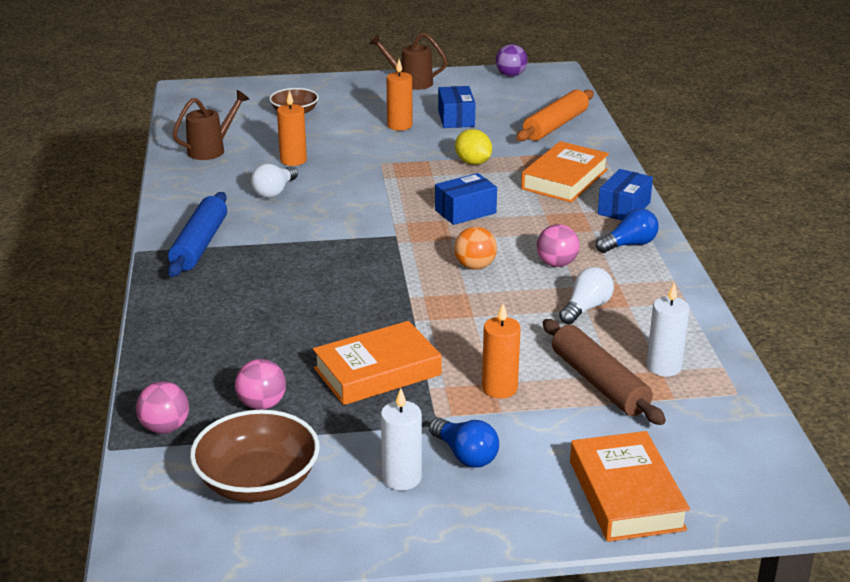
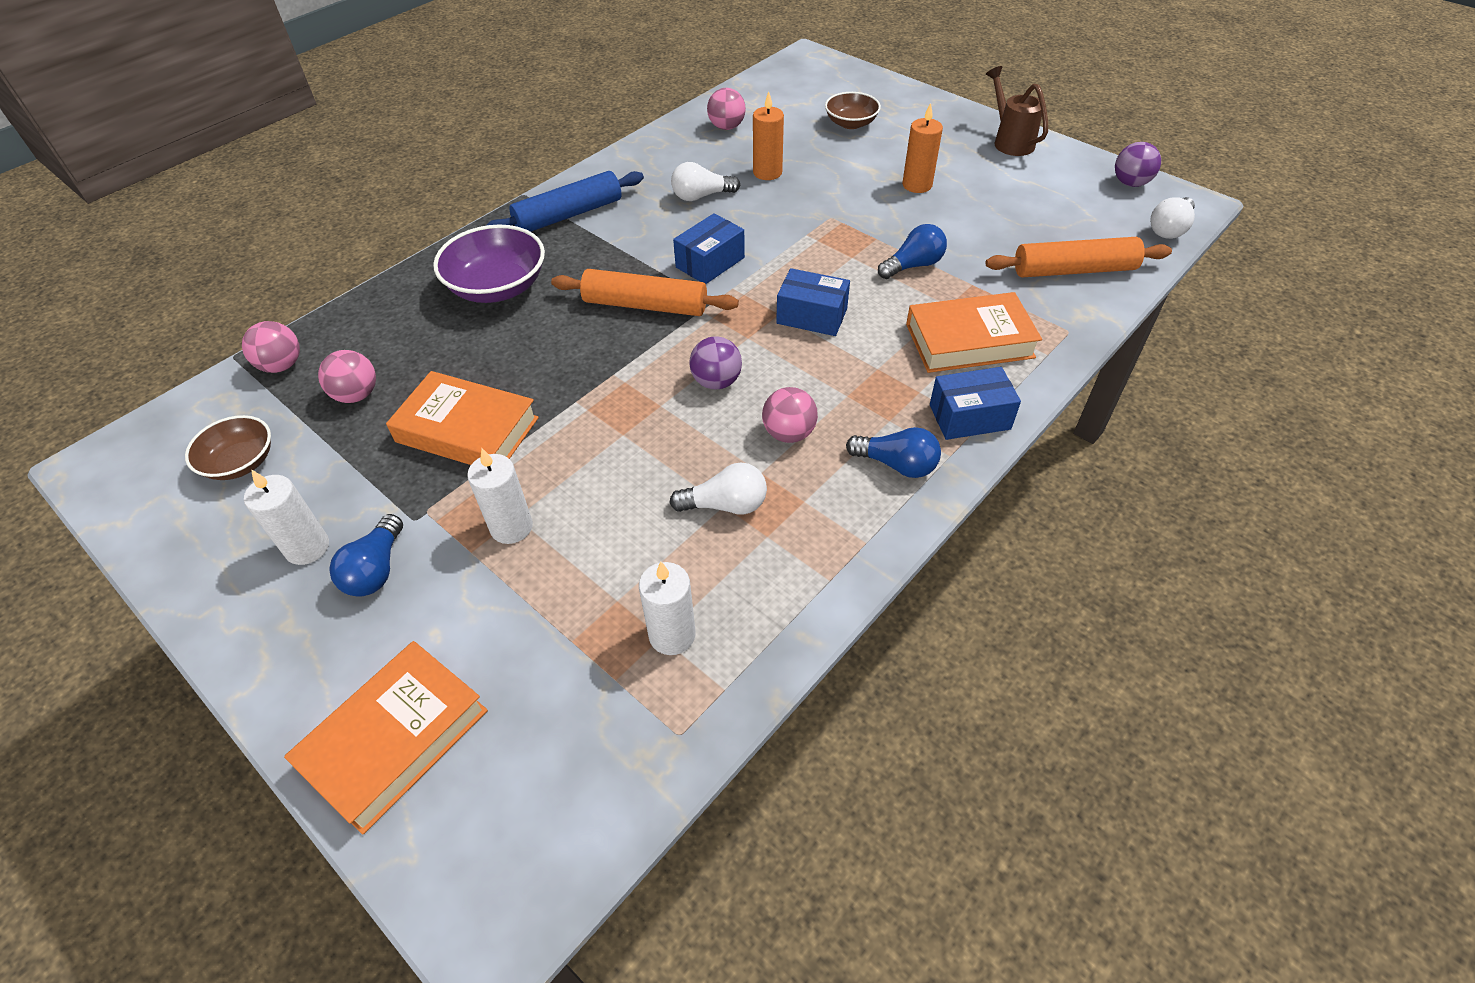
camera: 50 degrees right, 20 degrees up
(211, 150) = (726, 127): brown watering can -> pink ball
(235, 303) = (497, 287): none -> purple bowl
(258, 482) = (241, 462): brown bowl -> brown bowl, size x0.62
(358, 258) = (645, 305): none -> orange rolling pin
(456, 118) = (984, 205): blue box -> blue box (710, 262)
(473, 162) = (913, 265): yellow lemon -> blue light bulb
(475, 266) = (716, 382): orange ball -> purple ball
(499, 388) = (511, 527): orange candle -> white candle
(566, 87) = (1169, 229): none -> white light bulb
(599, 383) = (589, 597): brown rolling pin -> none

